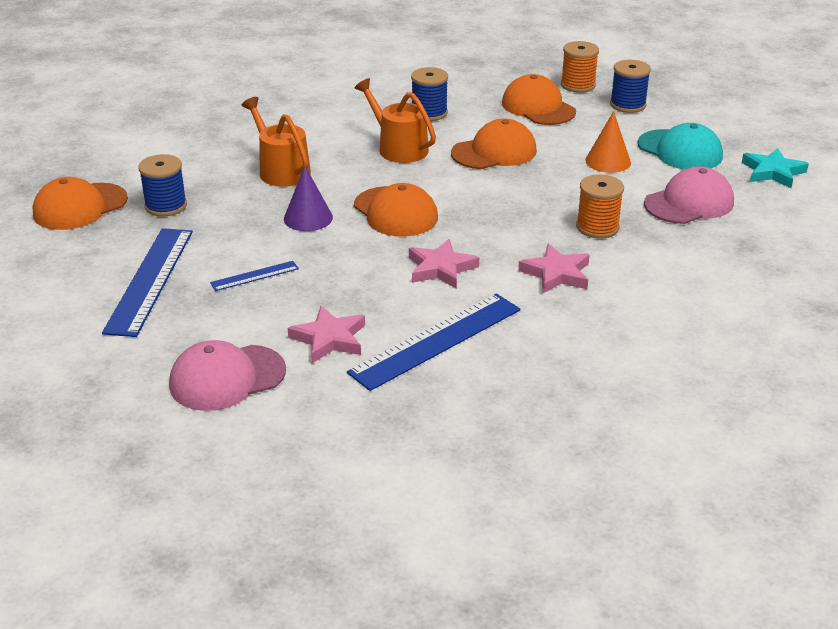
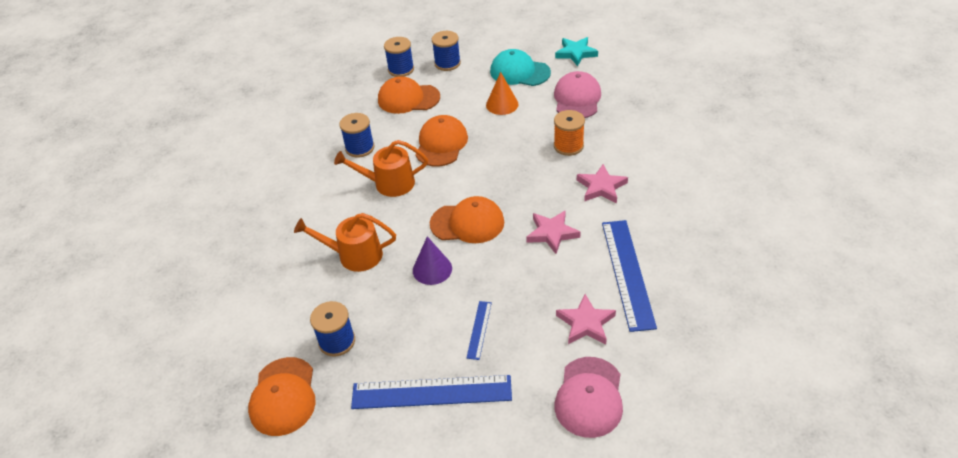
camera: 50 degrees left, 10 degrees up
(150, 280) = (431, 392): blue ruler -> blue ruler turned 45 degrees counterclockwise
(578, 85) = (401, 69): orange spool -> blue spool
(680, 150) = (519, 72): turquoise cap -> turquoise cap turned 150 degrees counterclockwise

